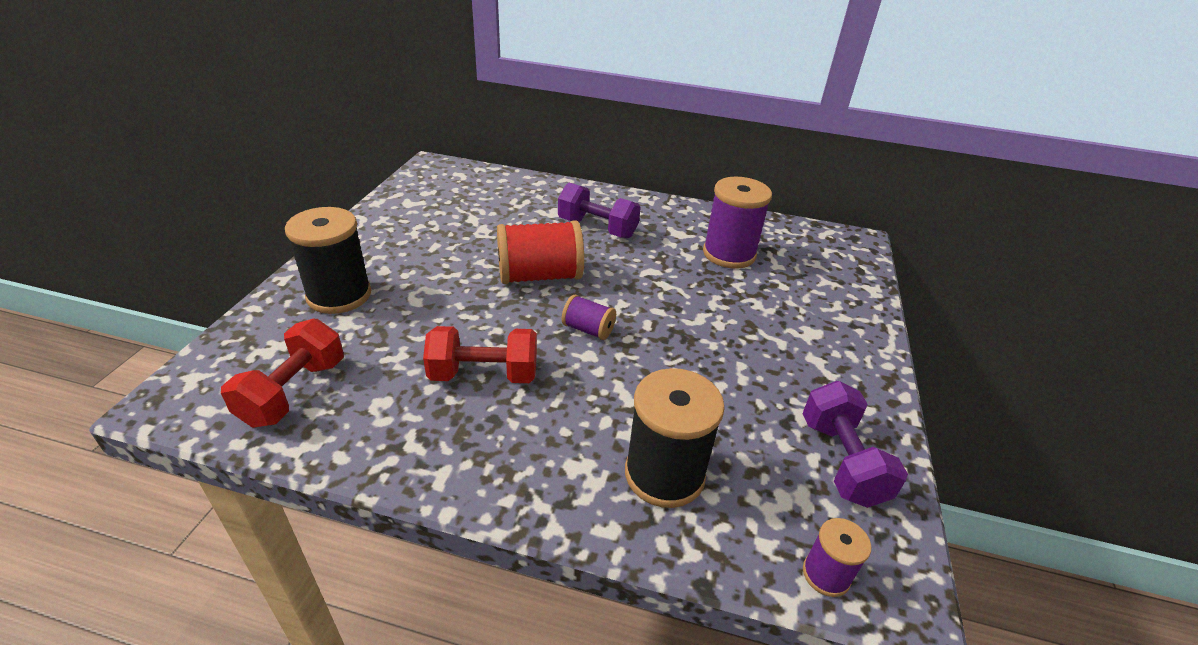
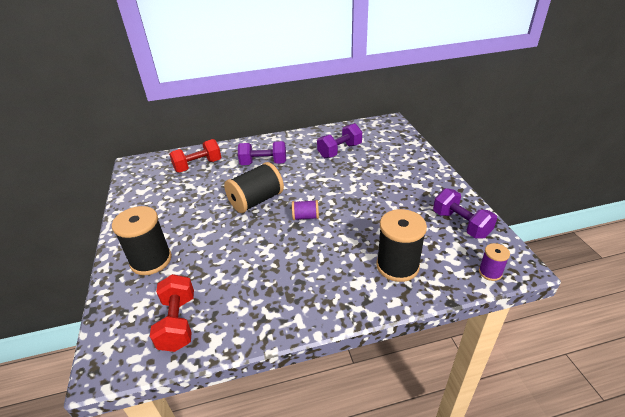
camera: 25 degrees left, 0 degrees up
(484, 375) = (274, 263): red dumbbell -> red dumbbell (198, 166)
(539, 276) = (256, 201): red spool -> black spool
(729, 254) = (340, 151): purple spool -> purple dumbbell

